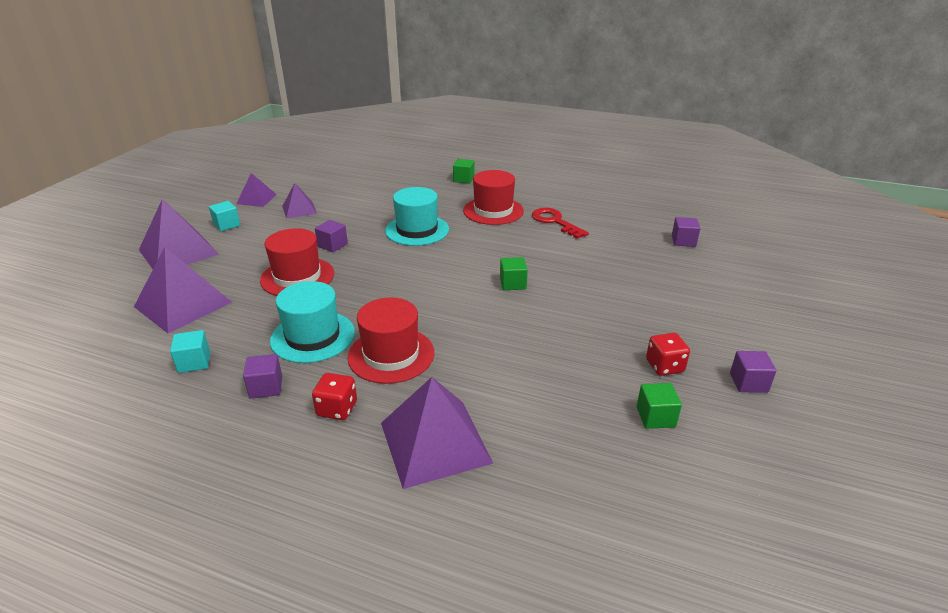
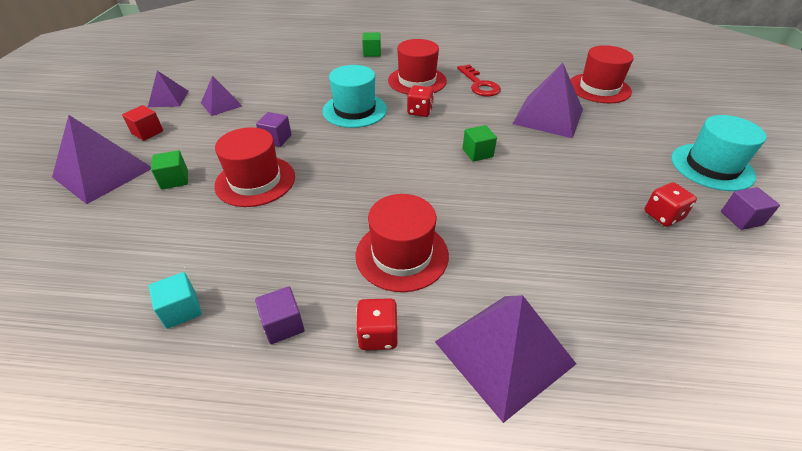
camera: 15 degrees left, 10 degrees up
(183, 304) = (135, 236): purple pyramid -> purple pyramid (548, 116)
(227, 225) = (147, 132): turquoise cube -> red cube
(313, 336) = (306, 249): turquoise hat -> turquoise hat (711, 167)
(479, 239) = (420, 111): none -> red dice
(555, 222) = (479, 84): red key -> red key turned 150 degrees counterclockwise
(655, 417) = (690, 272): green cube -> green cube (174, 180)
(683, 241) = (599, 88): purple cube -> red hat

